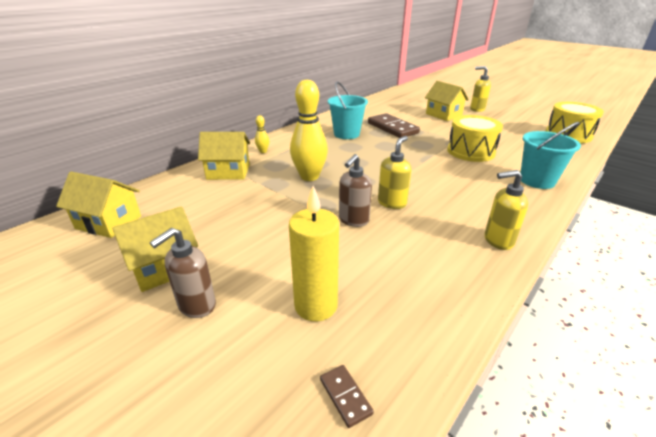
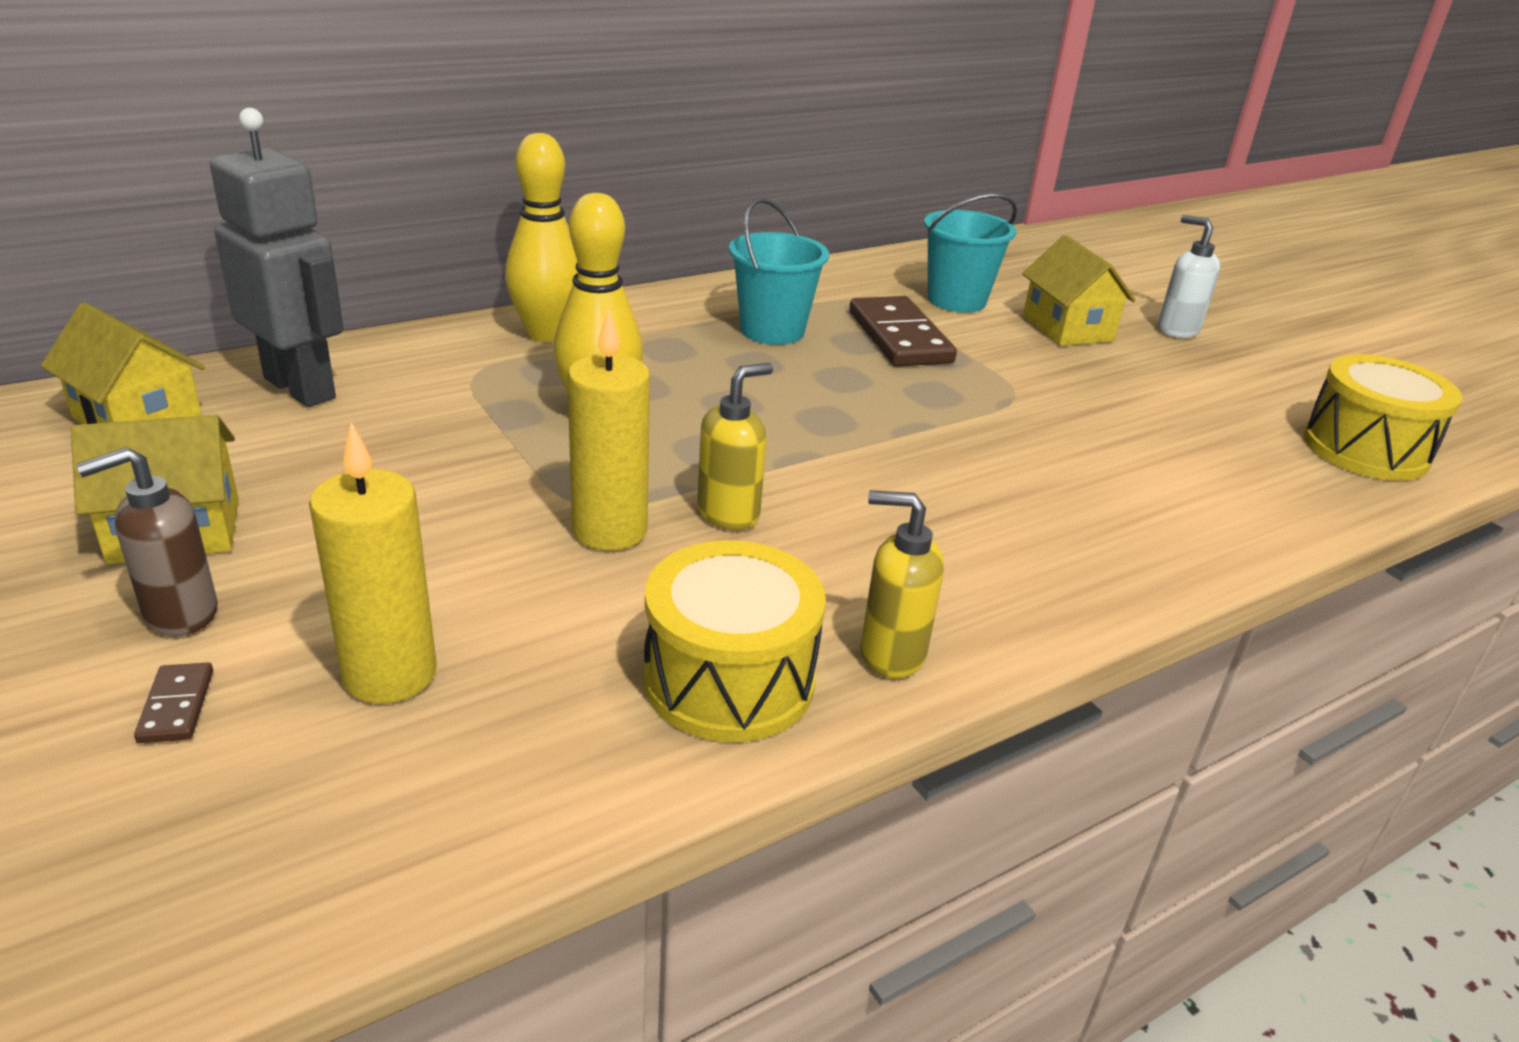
camera: 15 degrees right, 0 degrees up
(176, 193) = (301, 388): none -> grey robot
(228, 172) = (437, 365): yellow house -> none
(263, 151) = (547, 334): yellow bowling pin -> yellow bowling pin, size x2.24
(345, 396) = (311, 840): brown domino -> brown domino (177, 706)
(353, 220) = (610, 530): brown soap dispenser -> yellow candle
(470, 151) = (1041, 437): yellow drum -> yellow drum (729, 680)
(477, 109) = (1177, 330): yellow soap dispenser -> white soap dispenser
(537, 181) = (1139, 545): turquoise bucket -> turquoise bucket (956, 300)

